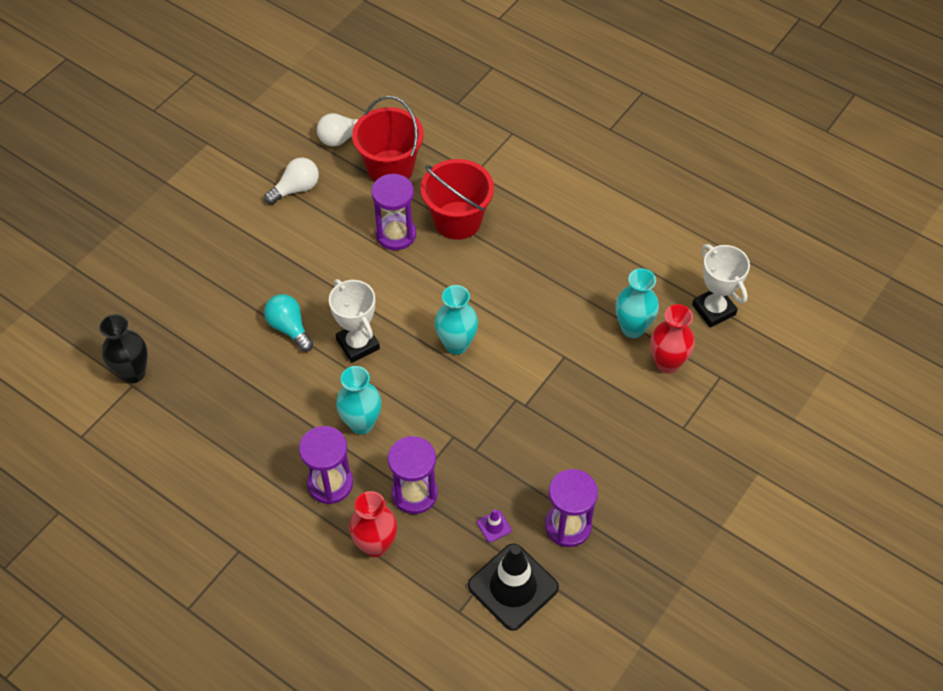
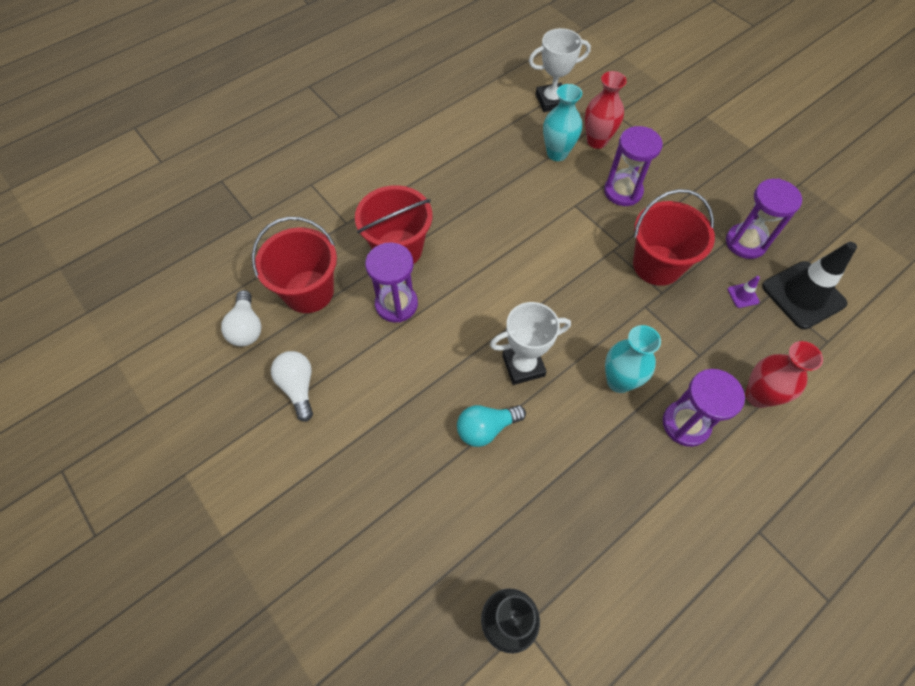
camera: 75 degrees left, 5 degrees up
(414, 493) = (704, 351): purple hourglass -> purple hourglass (623, 191)
(456, 344) = (543, 281): turquoise vase -> none
(509, 441) = (657, 265): none -> red bucket

